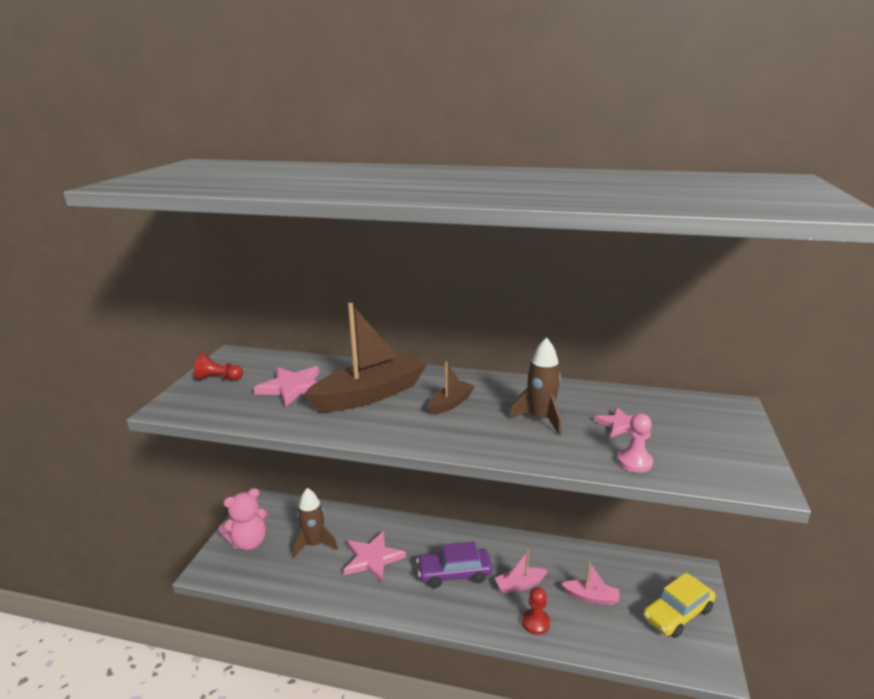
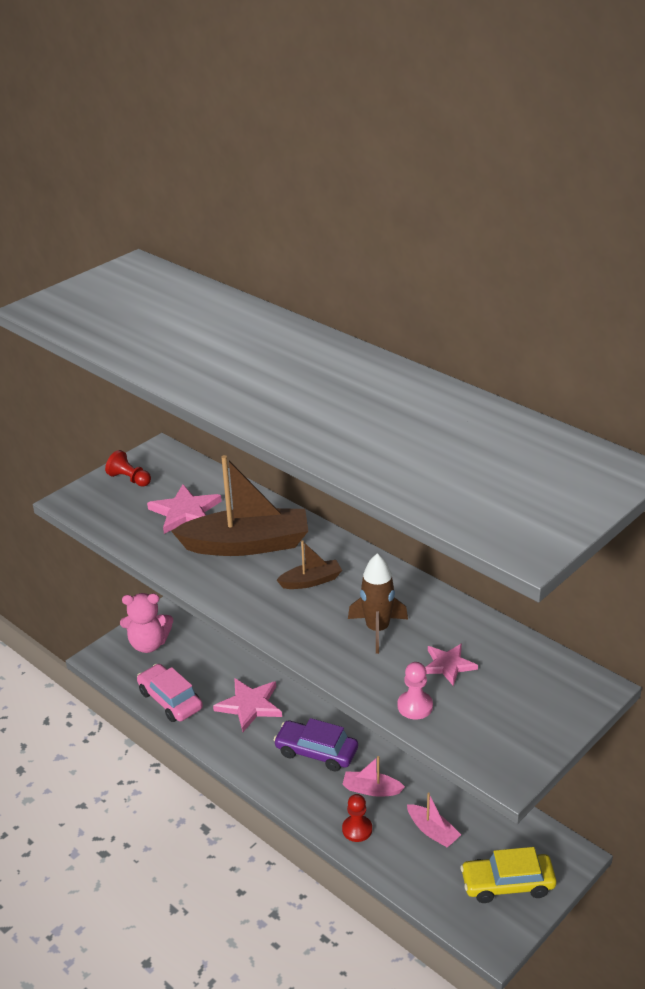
camera: 30 degrees right, 10 degrees up
(298, 581) = (170, 700): none -> pink car
(314, 544) = (205, 670): brown rocket -> none

